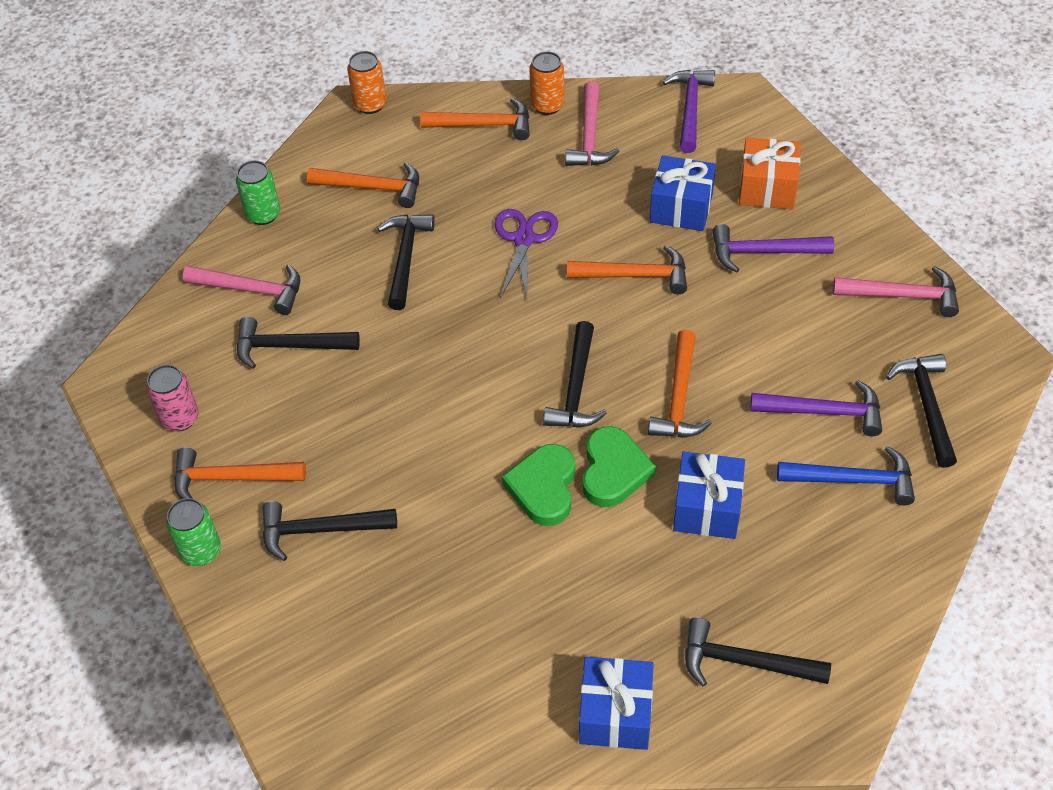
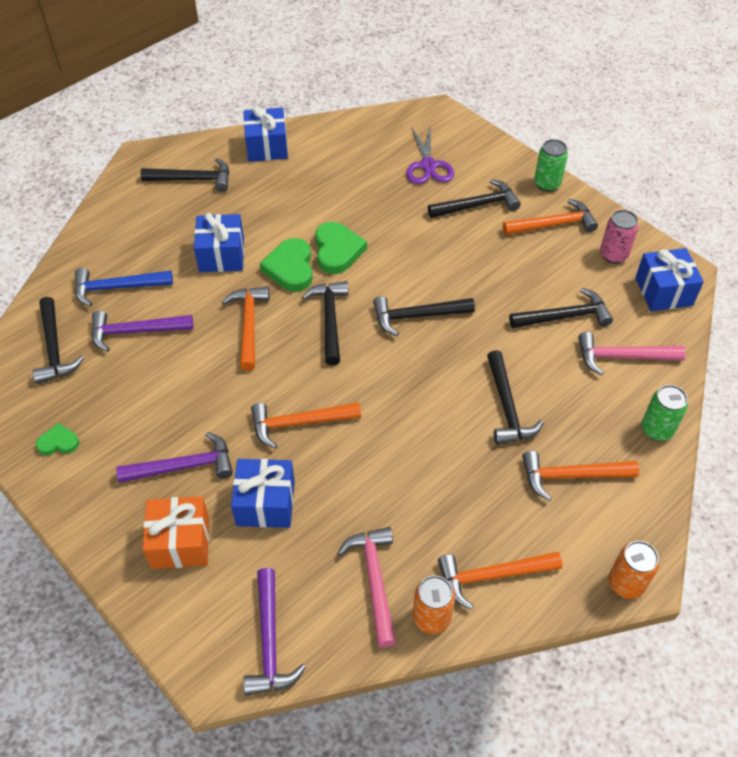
camera: 165 degrees right, 0 degrees up
(152, 358) = (663, 291): none -> blue gift
(466, 375) = (417, 316): none -> black hammer
(524, 239) = (408, 443): purple scissors -> purple scissors (428, 166)
(902, 295) = (58, 442): pink hammer -> green heart

